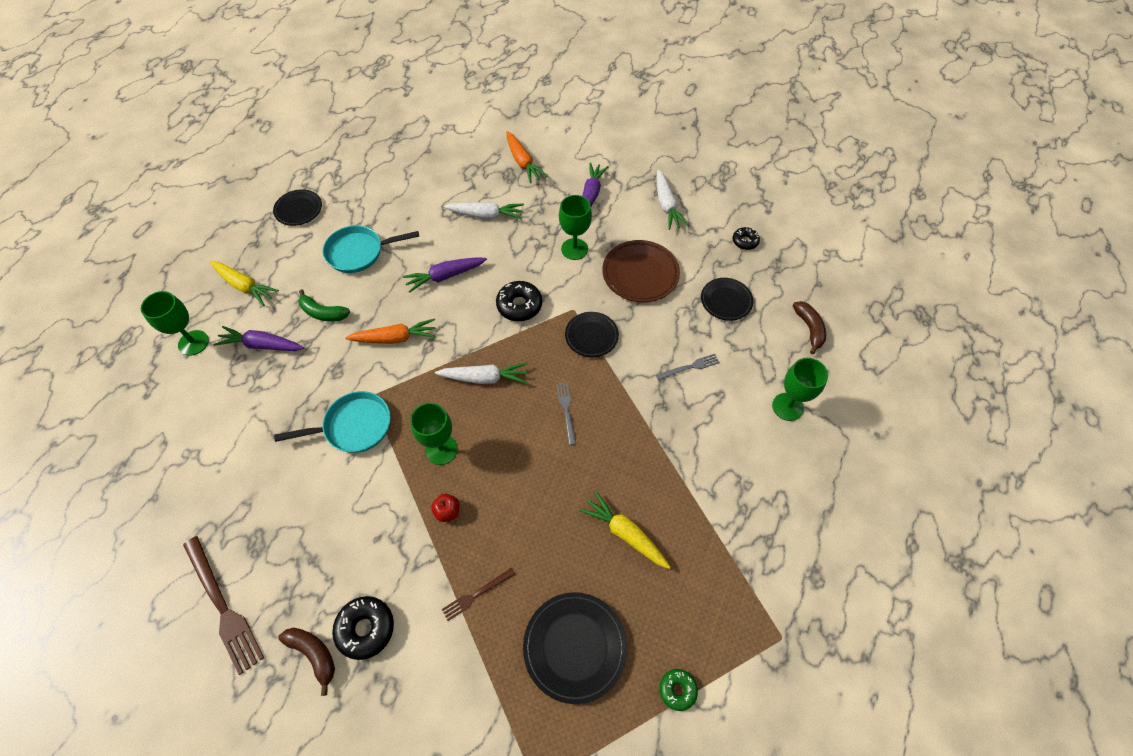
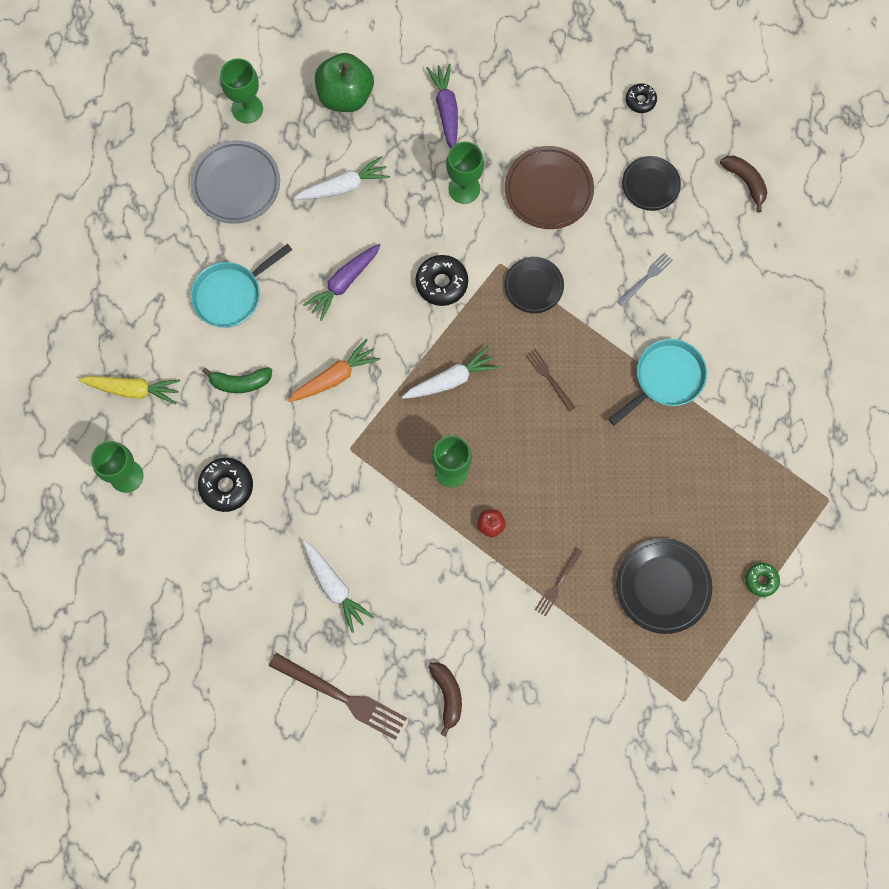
camera: 25 degrees left, 15 degrees up
(262, 345) = (201, 446): purple carrot -> none
(299, 210) = (126, 270): black plate -> none
(314, 654) = (447, 695): brown banana -> brown banana turned 60 degrees clockwise
(353, 426) = (352, 487): turquoise pan -> turquoise pan (665, 379)
(365, 629) = (479, 655): black donut -> black donut (226, 486)
(411, 187) = (236, 184): none -> grey plate
(523, 162) = (345, 95): orange carrot -> green apple
(566, 411) = (549, 378): grey fork -> brown fork
(625, 533) = (660, 471): yellow carrot -> none
(666, 205) = (536, 87): white carrot -> white carrot (334, 587)
(787, 407) = (756, 280): green goblet -> green goblet (247, 109)

